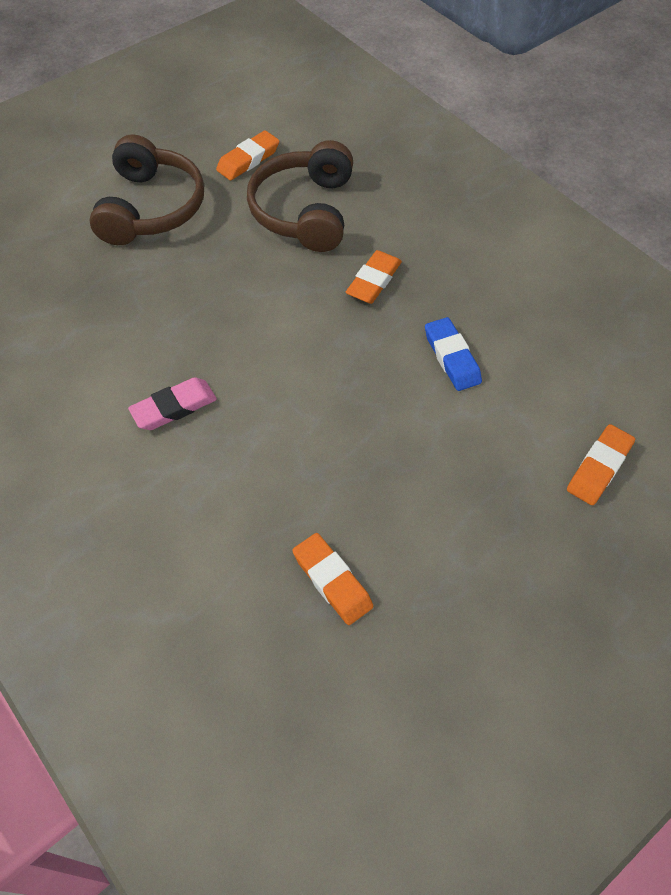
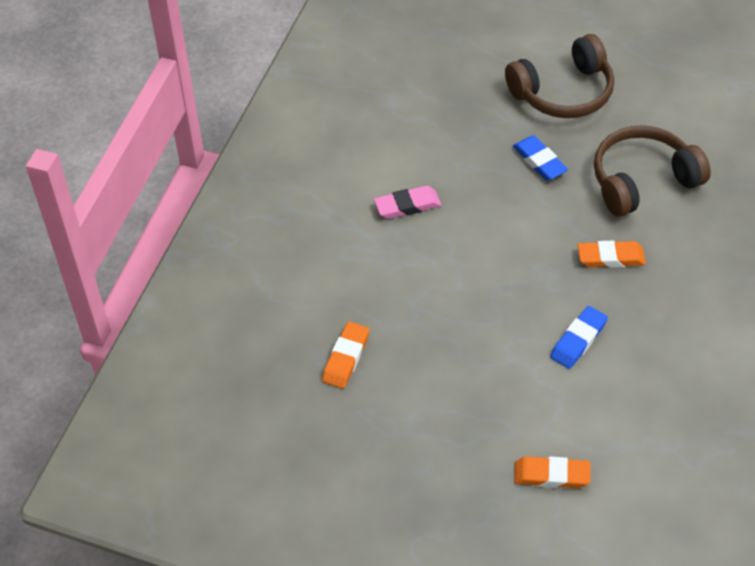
camera: 60 degrees right, 5 degrees down
(174, 407) = (407, 205): pink eraser -> pink eraser turned 45 degrees counterclockwise
(216, 270) = (539, 161): none -> blue eraser
(248, 160) = (663, 118): orange eraser -> none

